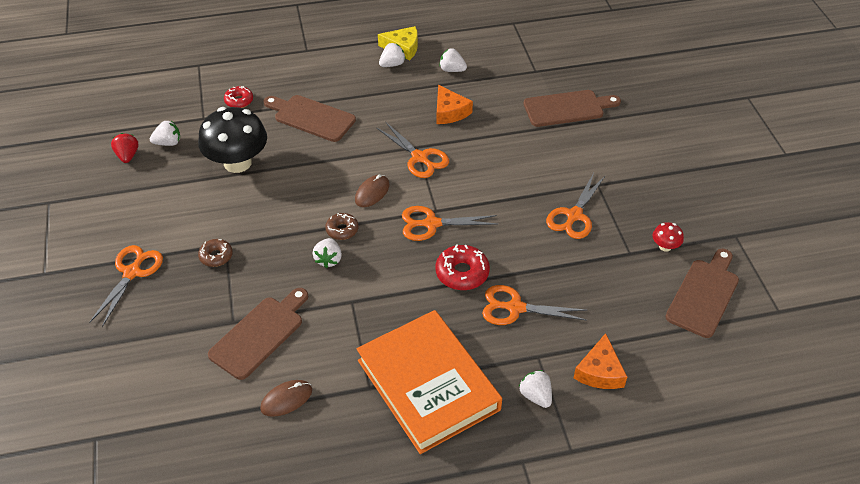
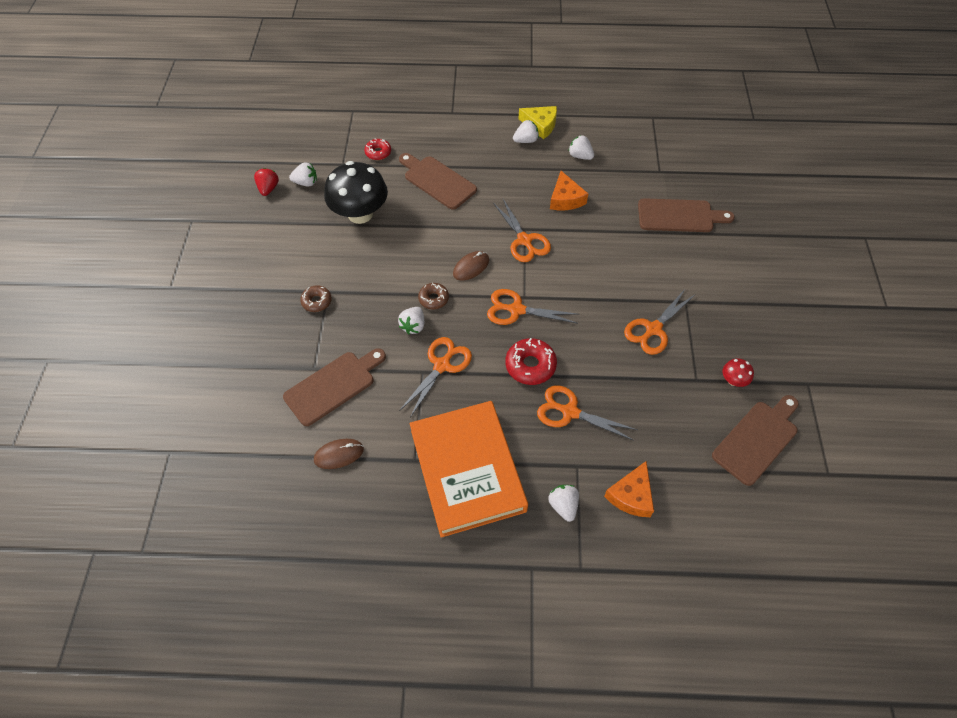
camera: 15 degrees right, 10 degrees up
(132, 272) = (242, 302): orange scissors -> orange scissors (442, 365)

